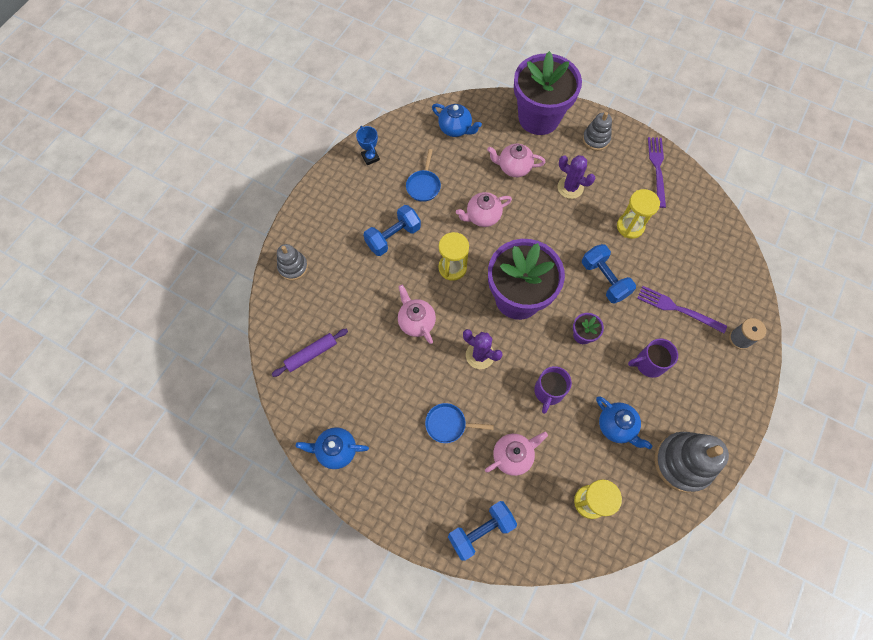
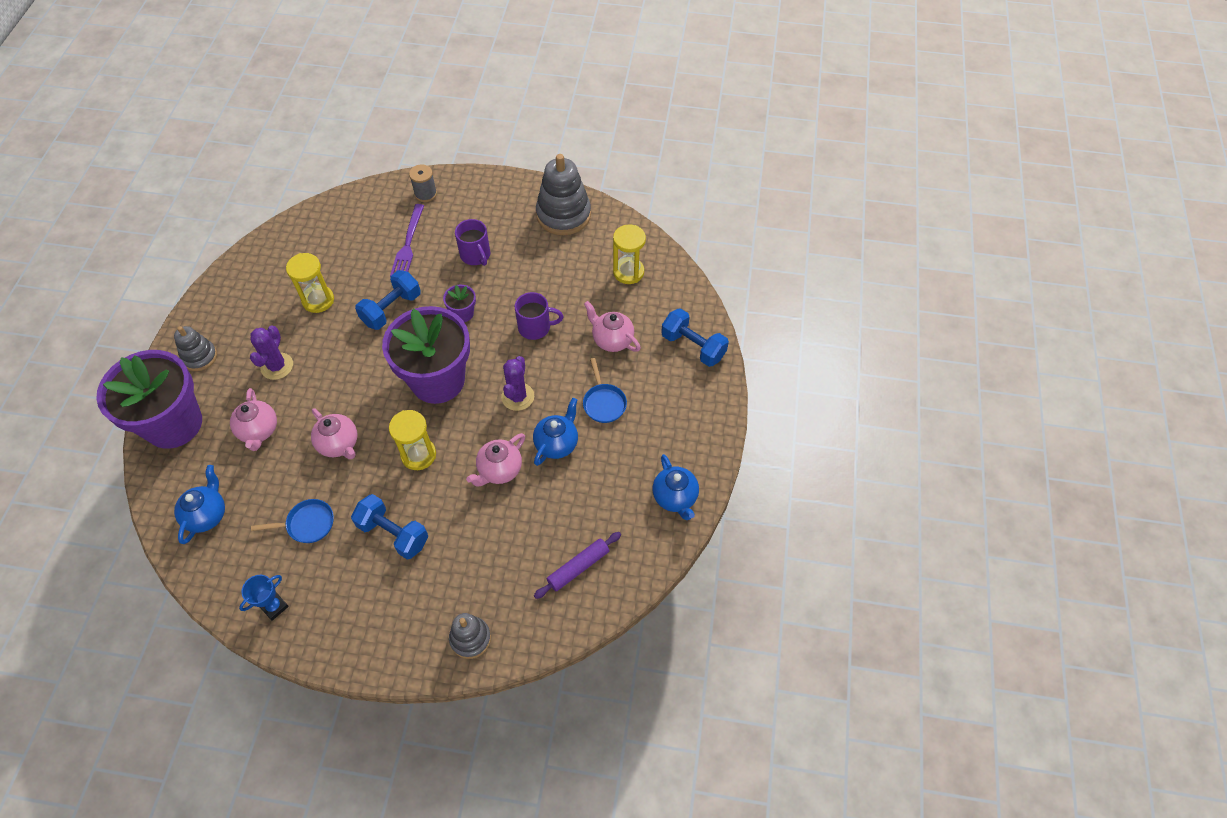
camera: 110 degrees left, 10 degrees down
(311, 354) = (578, 567): purple rolling pin -> purple rolling pin turned 75 degrees counterclockwise
(616, 426) = (549, 267): blue teapot -> blue teapot (557, 443)
(657, 169) = (233, 291): purple fork -> none

